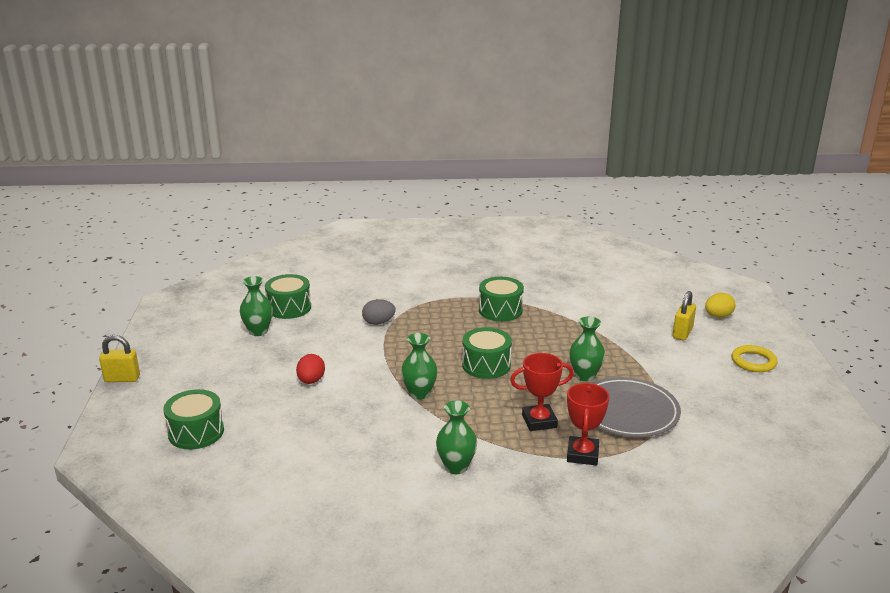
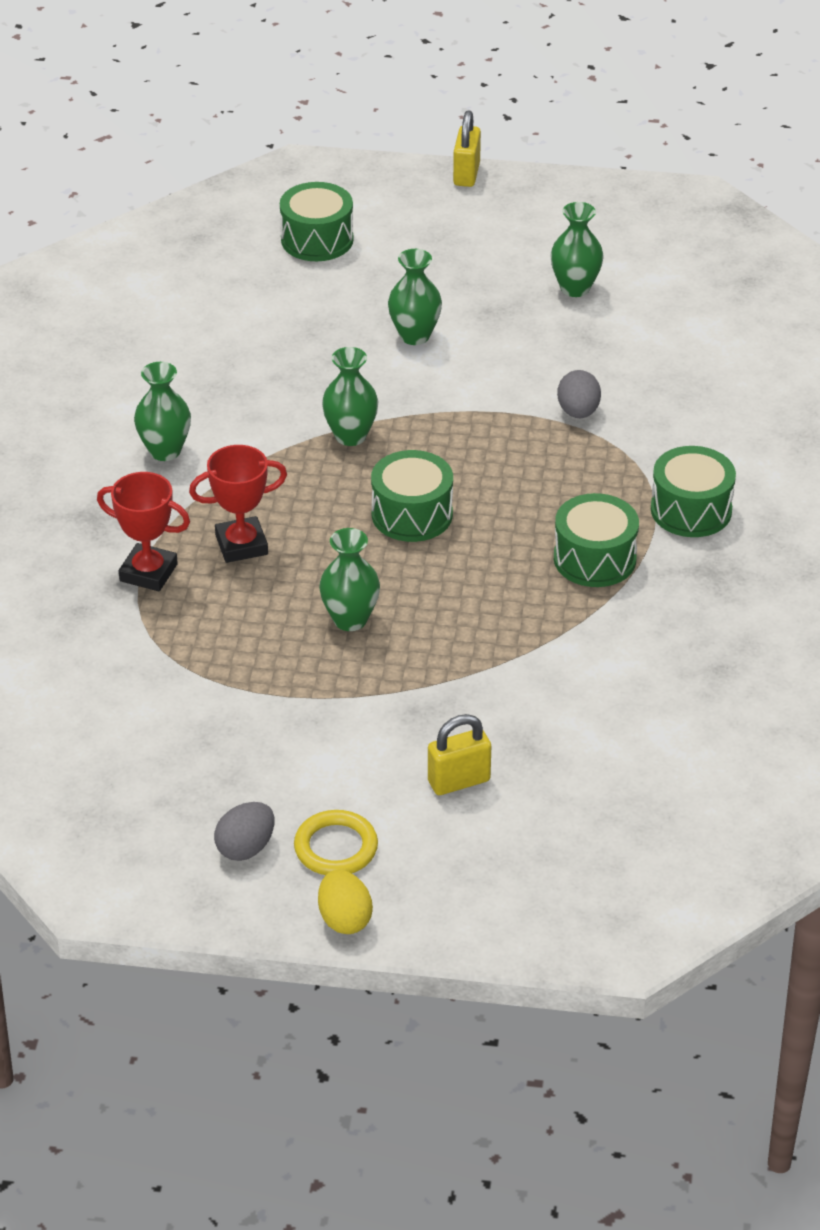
camera: 100 degrees right, 15 degrees up
(289, 308) = (649, 319): green drum -> green drum (691, 510)
(311, 381) = (414, 336): red egg -> green vase
(539, 421) = (241, 545): red trophy -> red trophy turned 75 degrees clockwise
(628, 411) = (236, 645): grey plate -> none
(682, 333) = (459, 781): yellow padlock -> yellow padlock turned 60 degrees counterclockwise
(718, 316) = (513, 855): yellow egg -> yellow egg (344, 919)
(777, 388) = (246, 848): none -> grey egg

